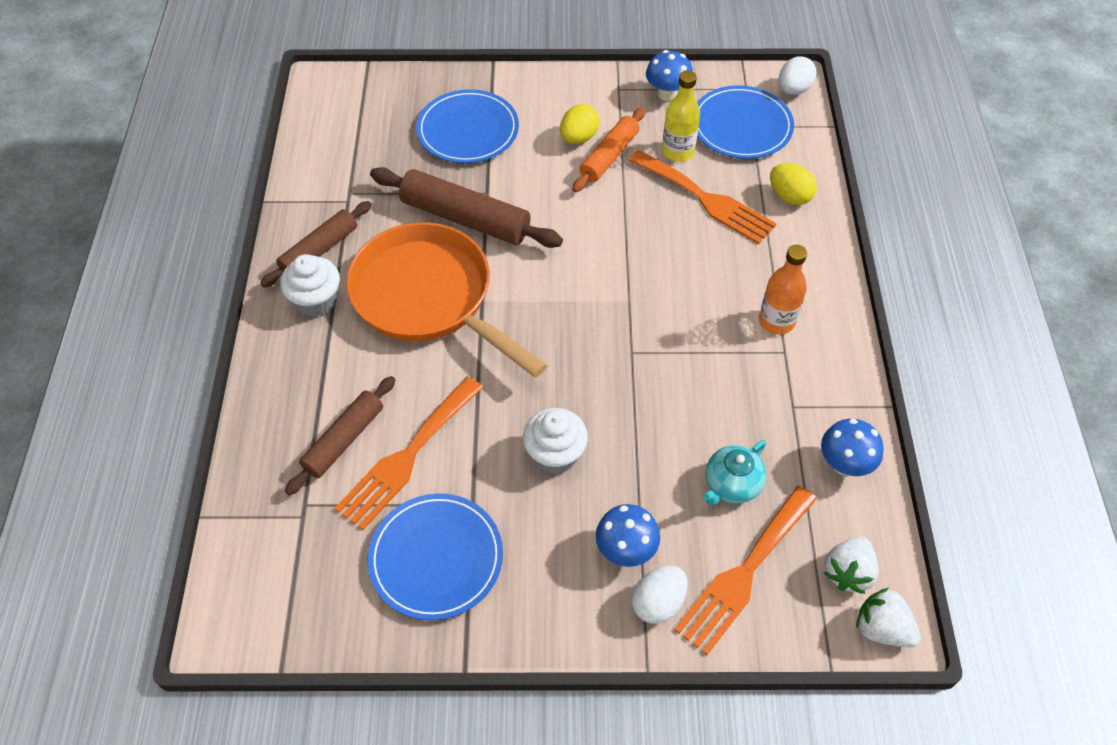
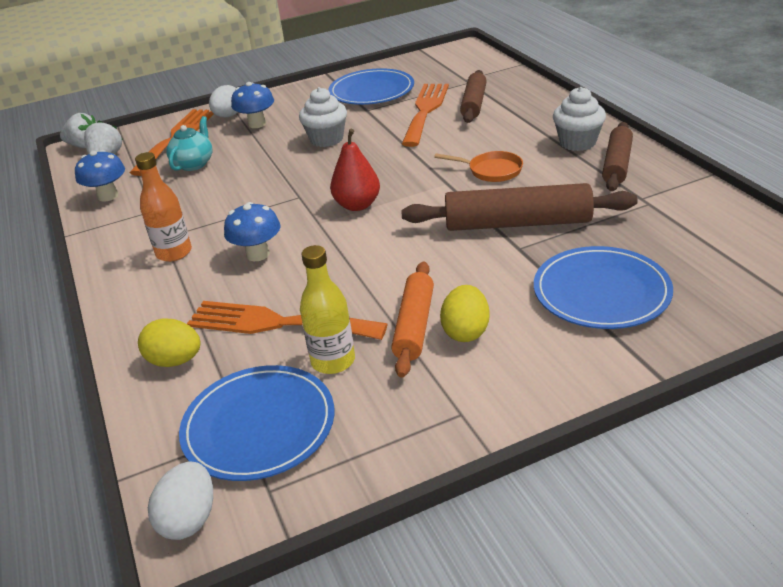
camera: 160 degrees right, 20 degrees down
(429, 298) = (491, 171): orange pan -> orange pan, size x0.41
(582, 309) = (357, 205): none -> red pear
(667, 94) = (386, 433): blue mushroom -> blue mushroom (258, 254)

